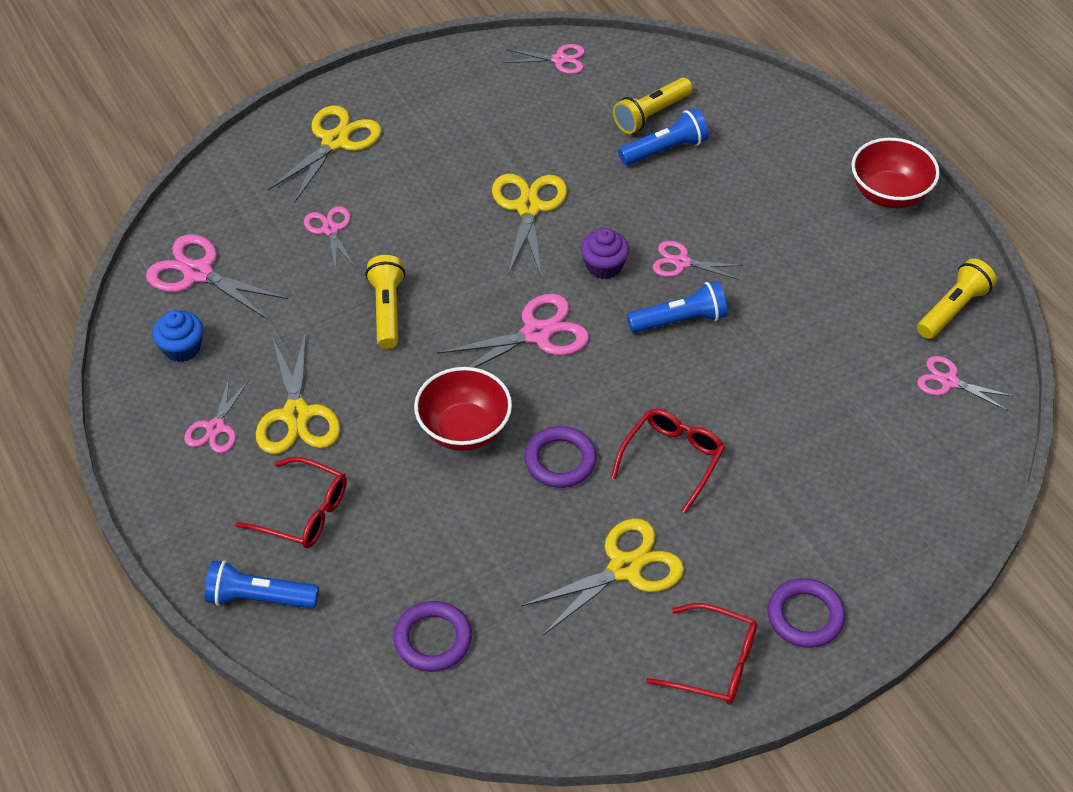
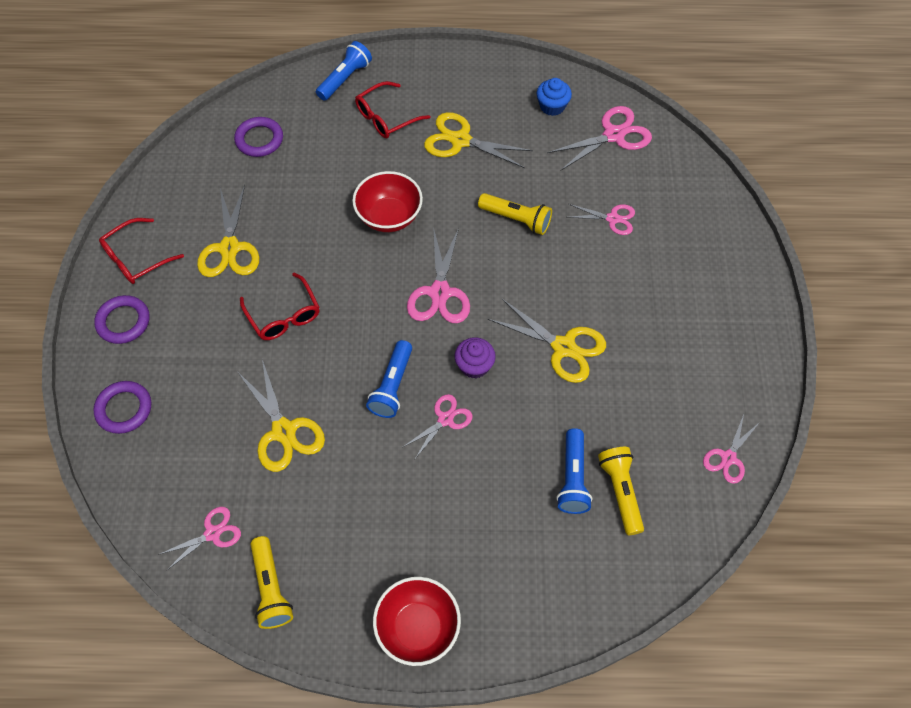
camera: 120 degrees right, 10 degrees up
(216, 428) = (477, 101): pink scissors -> none
(335, 141) = (705, 257): yellow scissors -> yellow scissors (283, 431)
(560, 460) = (329, 254): purple ring -> purple ring (124, 409)

